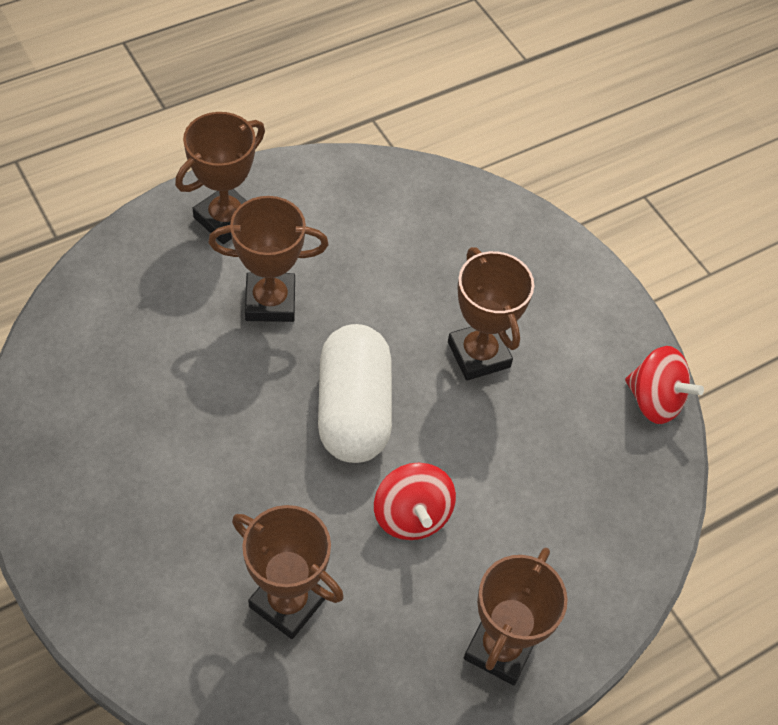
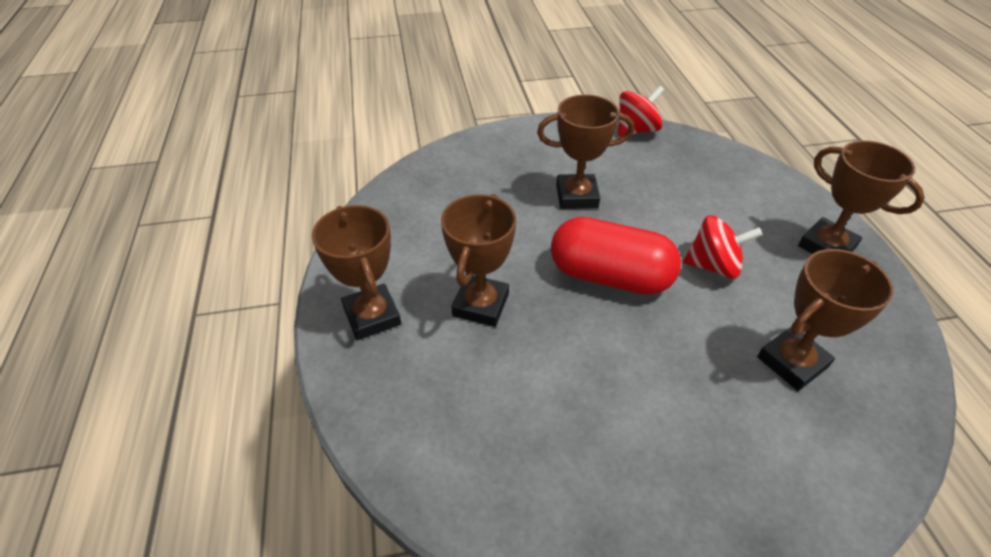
camera: 65 degrees left, 10 degrees down
(353, 410) = (609, 276): white capsule -> red capsule

